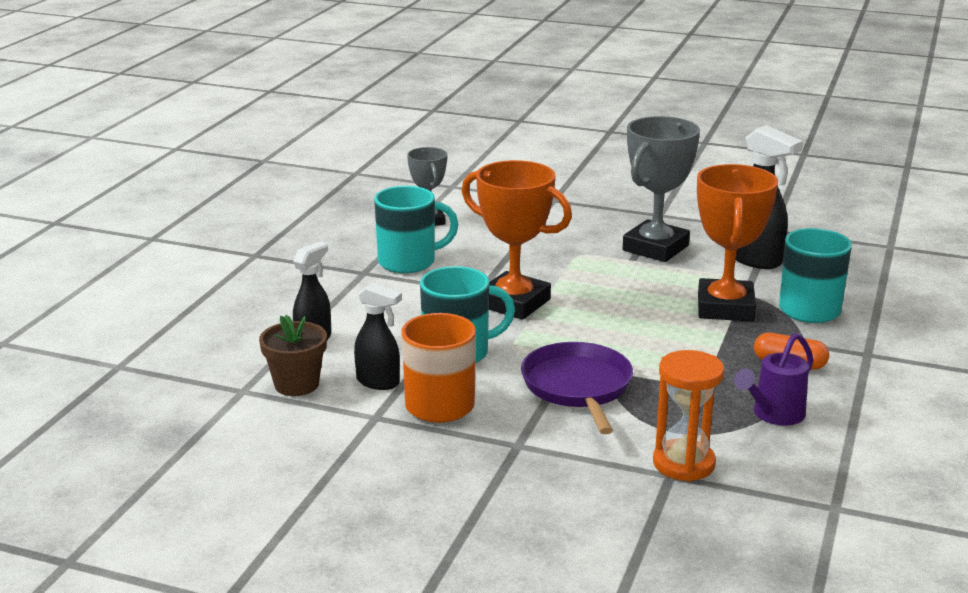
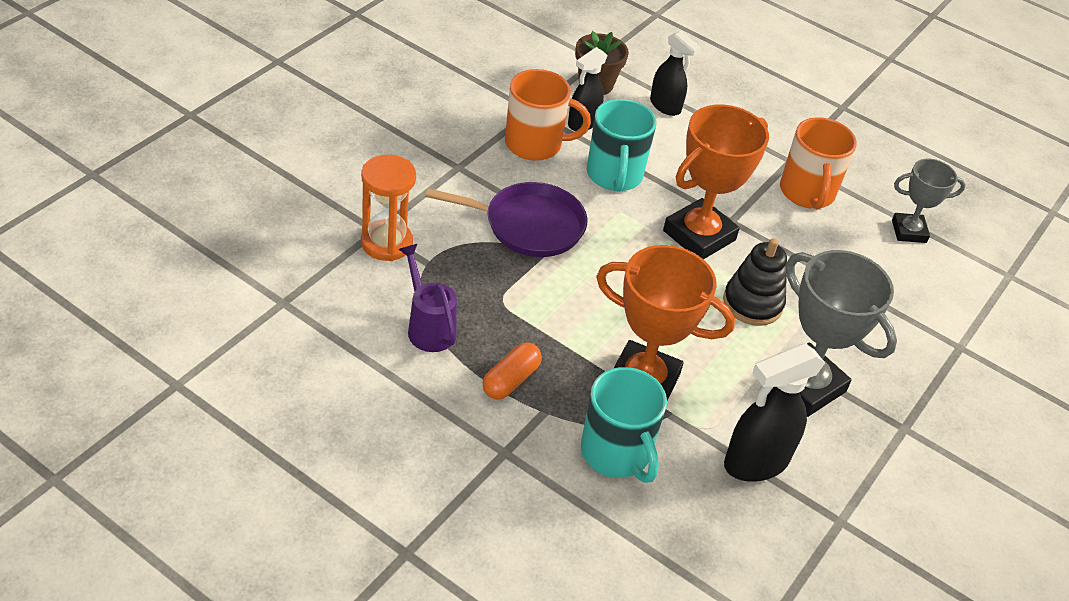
camera: 100 degrees right, 20 degrees up
(409, 262) = (807, 193): turquoise mug -> orange mug
(582, 273) = (752, 303): none -> black stacking toy

